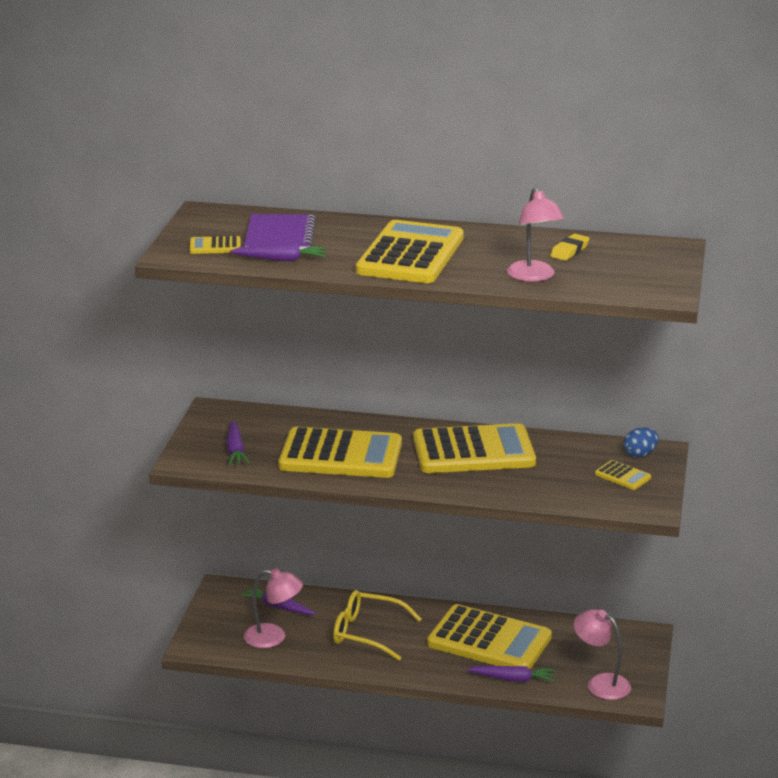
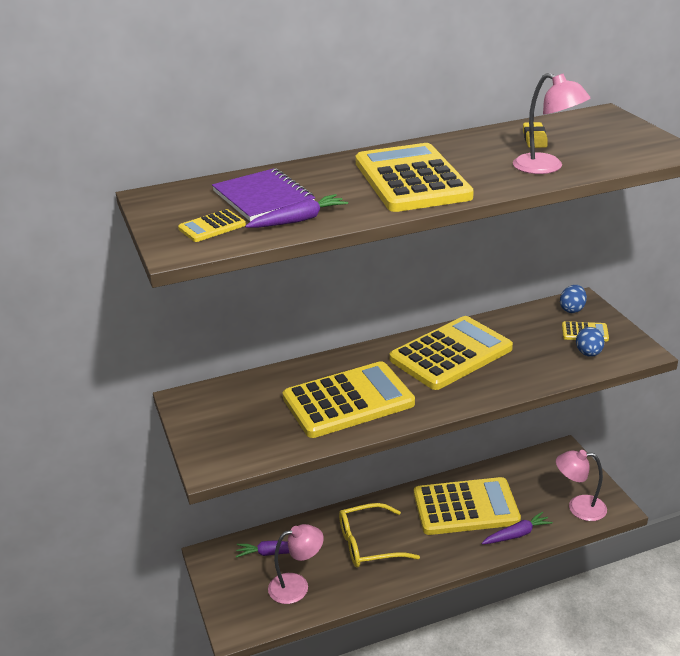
camera: 30 degrees left, 5 degrees up
(235, 450) = (248, 433): purple carrot -> none
(600, 493) = (588, 353): none -> blue egg

